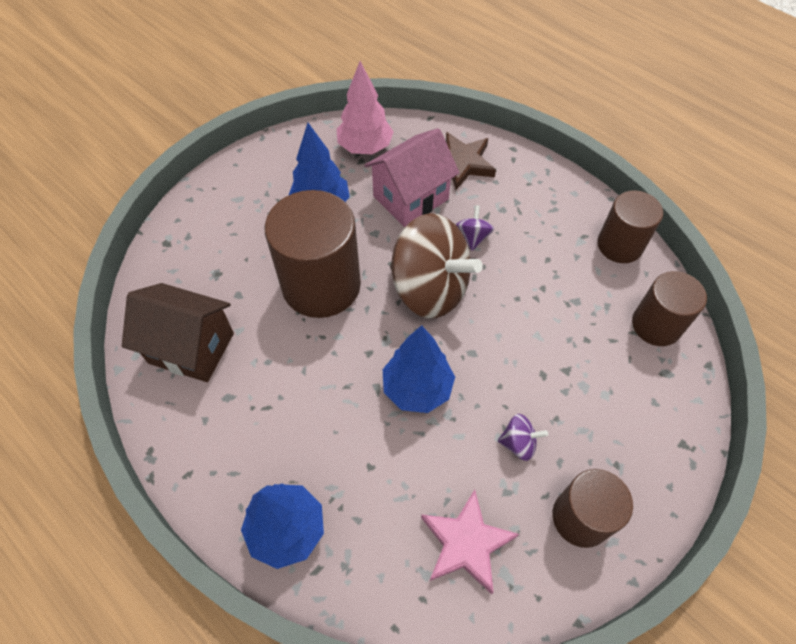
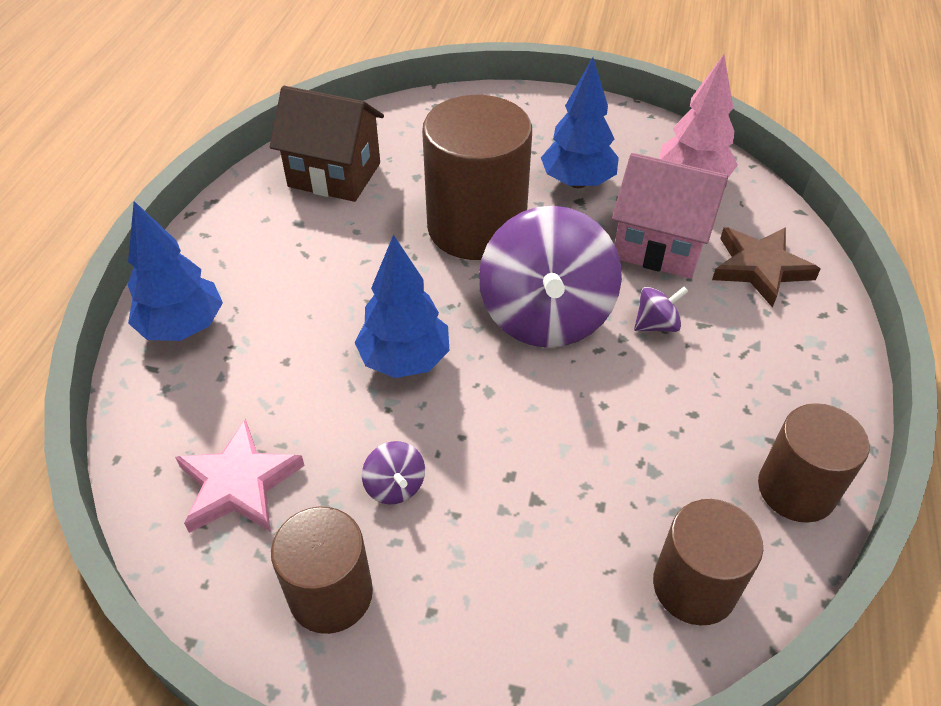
camera: 60 degrees right, 10 degrees down
(191, 348) = (334, 175): brown house -> brown house turned 60 degrees counterclockwise
(429, 289) = (545, 316): brown spinning top -> purple spinning top

